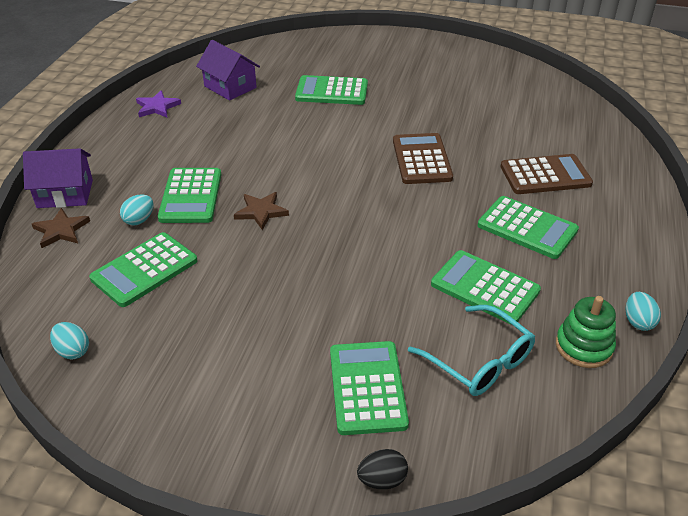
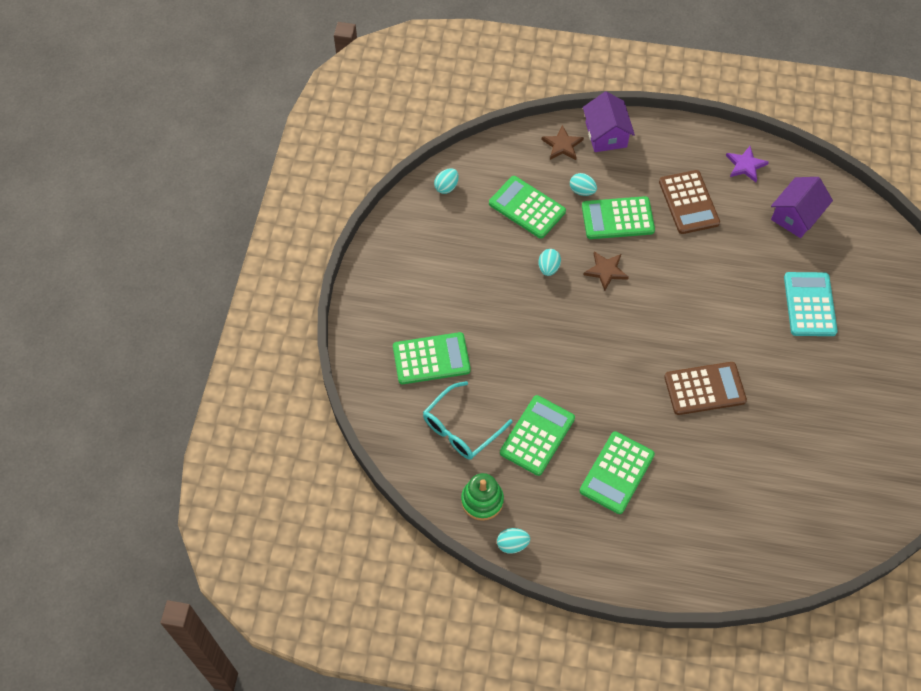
camera: 85 degrees right, 20 degrees up
(244, 258) = (548, 268): none -> turquoise egg
(332, 91) = (809, 304): green calculator -> turquoise calculator
(382, 480) = (362, 371): black egg -> none
(545, 175) = (699, 496): brown calculator -> brown calculator (688, 202)

